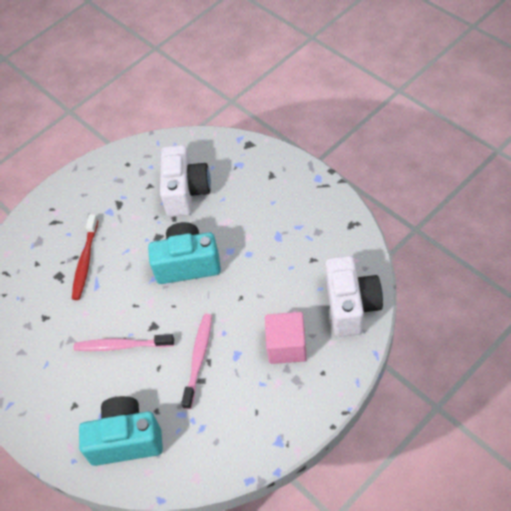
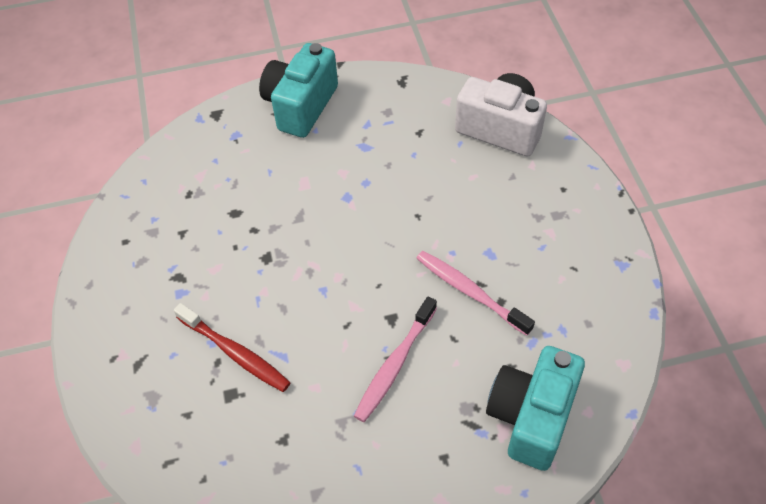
camera: 65 degrees left, 0 degrees up
(186, 192) = (227, 201): white camera -> none
(187, 264) = (331, 245): turquoise camera -> turquoise camera (300, 106)
(287, 346) = (510, 203): pink cube -> none

